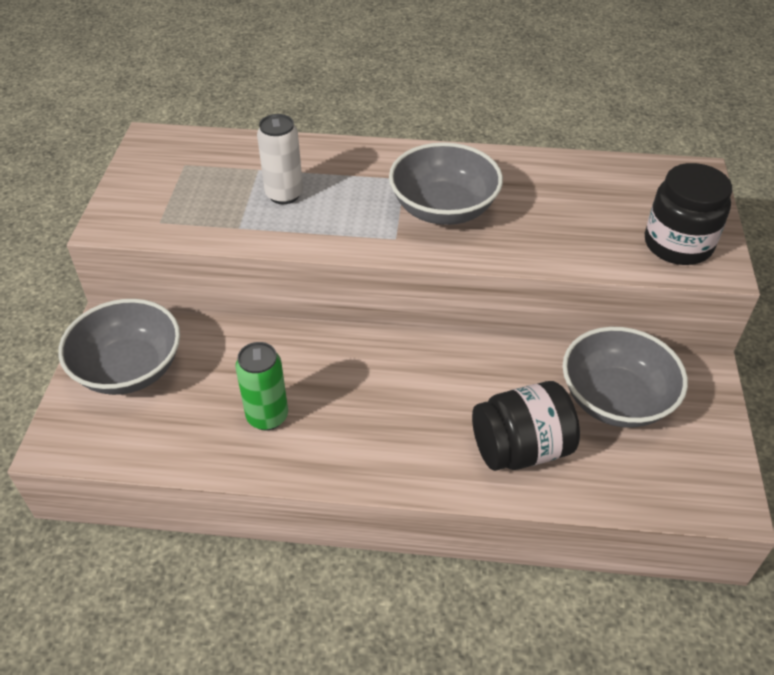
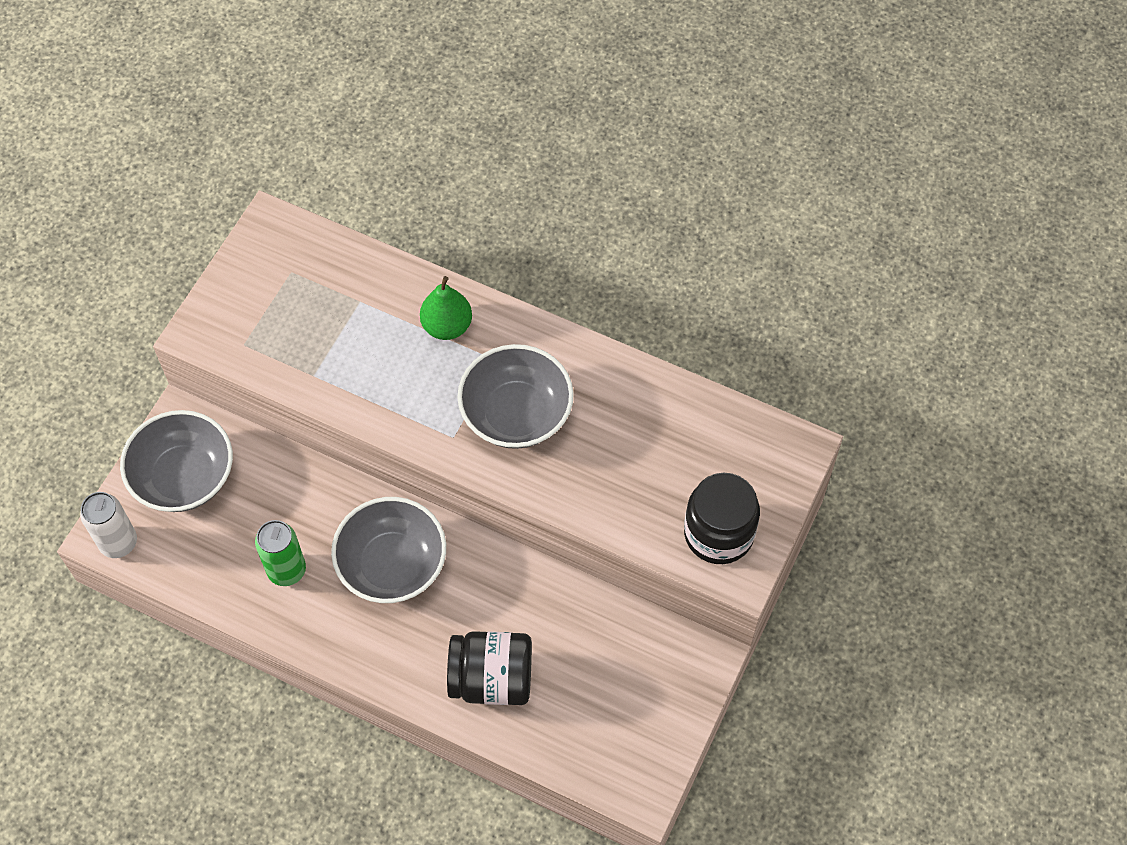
camera: 20 degrees right, 15 degrees up
(284, 194) = (371, 345): white can -> white can (118, 542)
(346, 167) = (447, 326): none -> green pear
(615, 399) = (604, 659): grey bowl -> grey bowl (392, 565)

